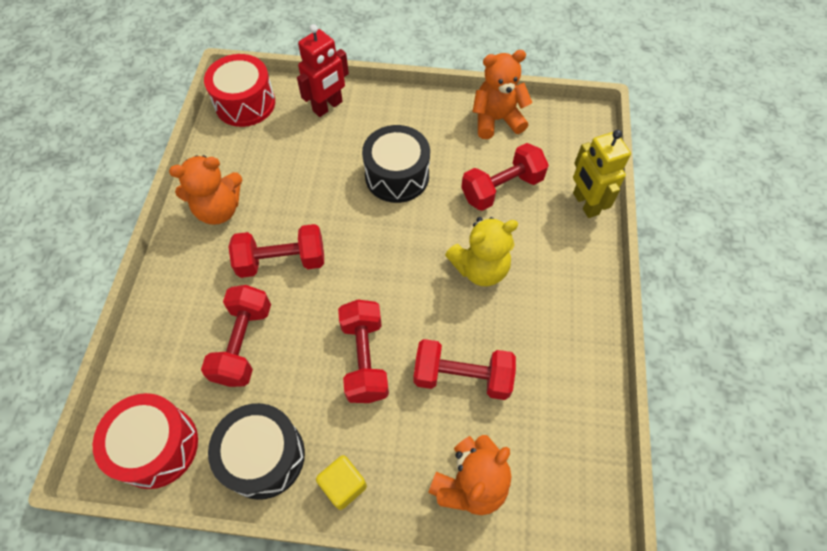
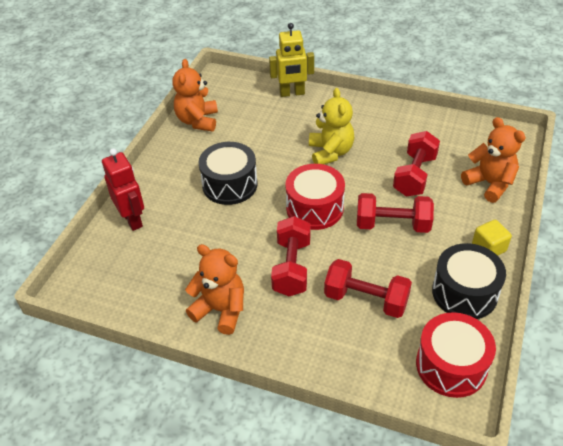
camera: 75 degrees left, 15 degrees down
(219, 209) = (220, 310): orange teddy bear -> orange teddy bear turned 60 degrees counterclockwise
(245, 103) = (96, 281): red drum -> red drum (314, 208)
(502, 188) = (264, 130): red dumbbell -> none

